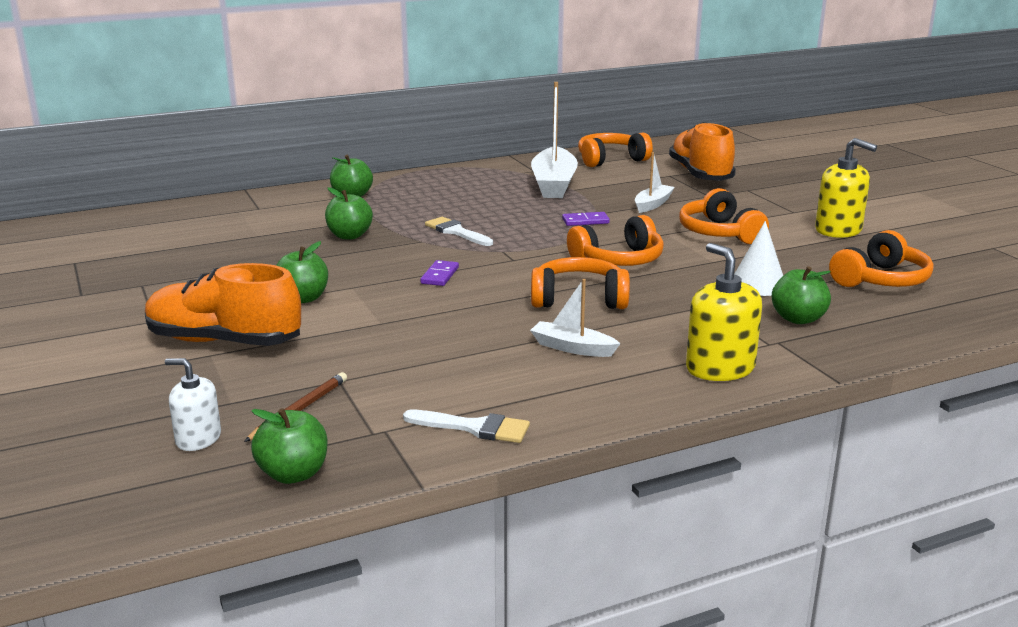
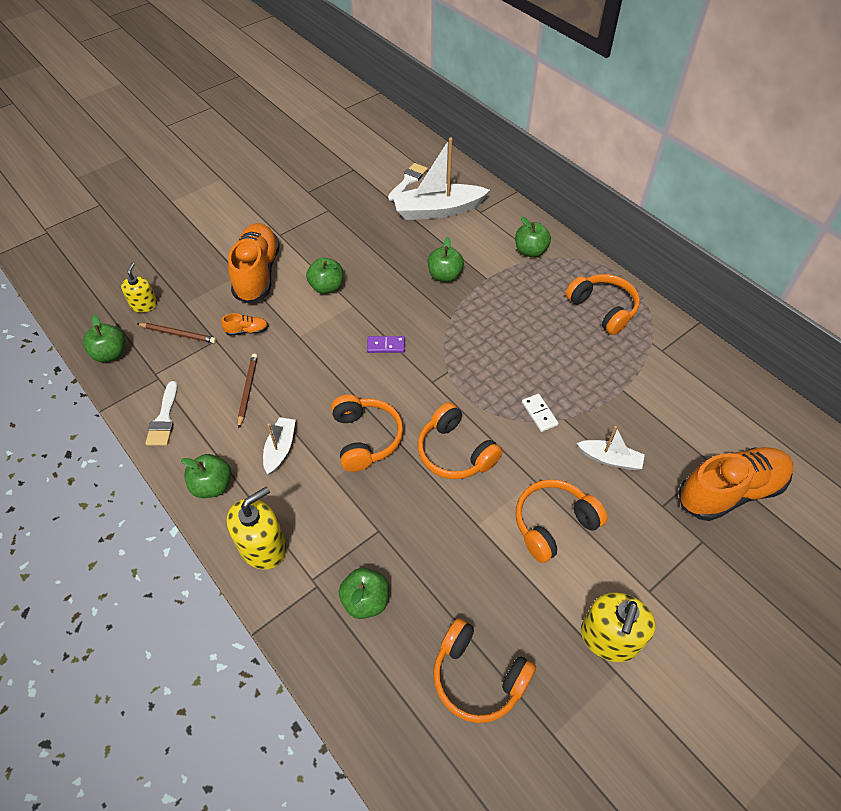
camera: 75 degrees right, 30 degrees up
(198, 439) = (144, 305): white soap dispenser -> yellow soap dispenser
(340, 356) = (247, 331): none -> orange shoe
(456, 232) = (477, 333): white brush -> white brush (408, 180)
(457, 362) = (247, 390): none -> brown pencil
(554, 184) = (629, 372): white boat -> white boat (437, 210)
(585, 221) = (539, 414): purple domino -> white domino
(610, 160) = (733, 404): orange headphones -> orange headphones (603, 309)
(615, 395) = (212, 485): none -> green apple
(758, 284) = (433, 565): white cone -> none

